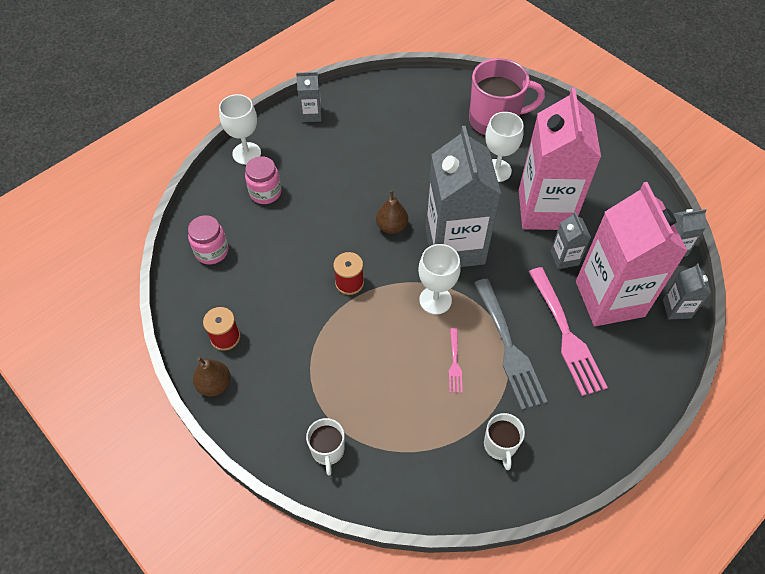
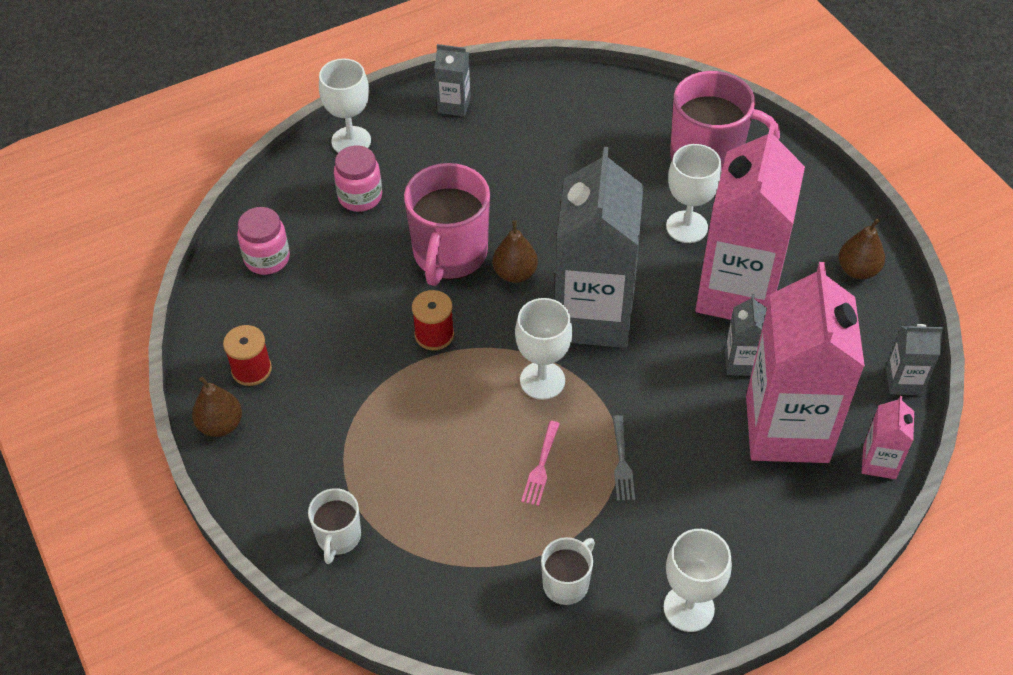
camera: 15 degrees right, 5 degrees down
(342, 222) = (449, 255): none -> pink mug
(500, 446) = (566, 583): white mug -> white mug turned 150 degrees counterclockwise
(508, 347) = (622, 462): grey fork -> grey fork, size x0.48
(566, 334) = (707, 462): pink fork -> none
(588, 443) = (688, 608): none -> white goblet
(617, 178) = (857, 270): none -> brown pear
(676, 308) = (879, 462): grey carton -> pink carton

